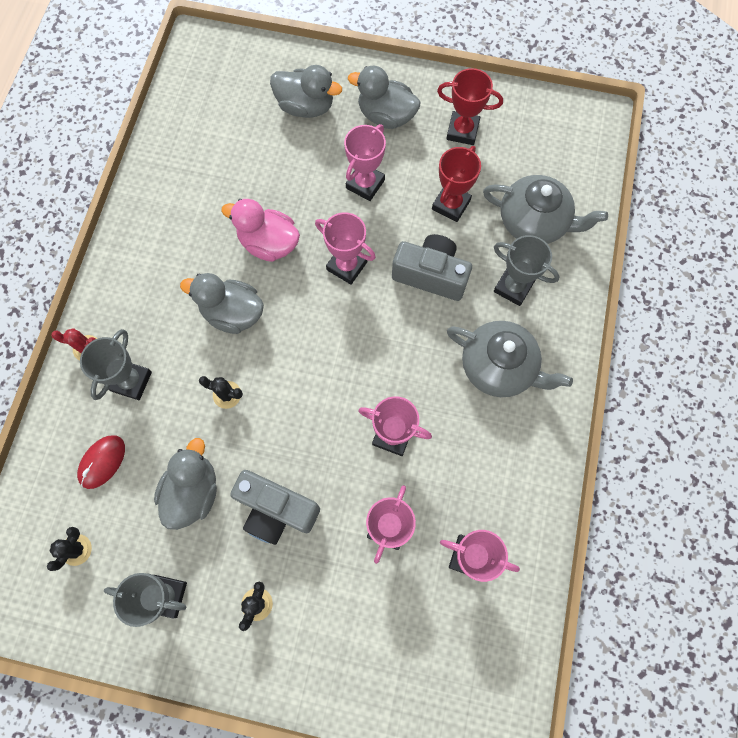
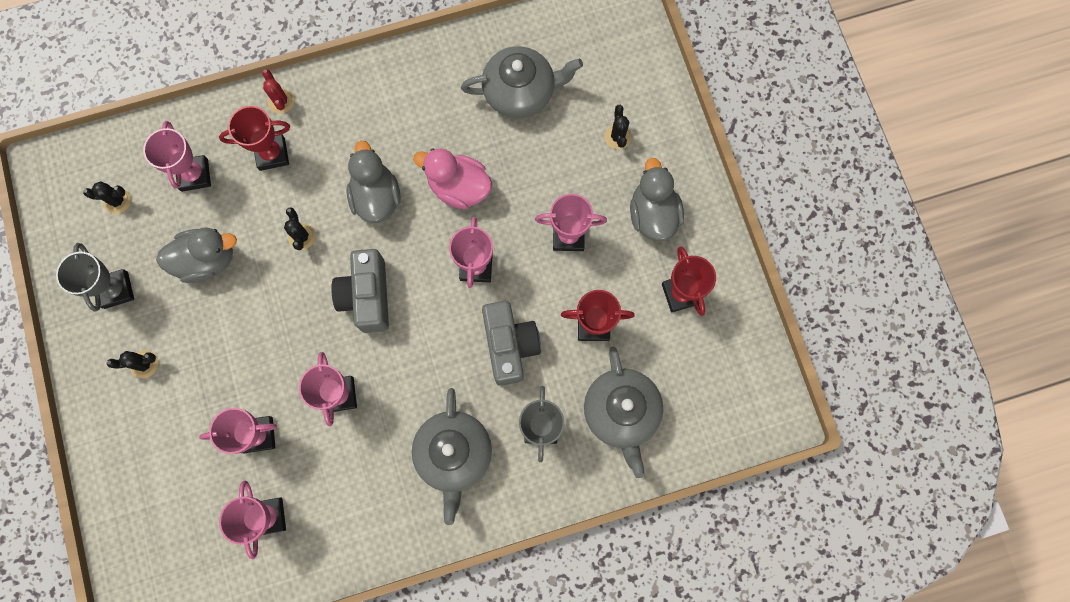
camera: 60 degrees right, 5 degrees up
(102, 462) = (194, 175): red mouse -> pink trophy
(131, 381) = (272, 154): grey trophy -> red trophy
(218, 155) = (520, 92): none -> grey teapot
(269, 243) = (459, 187): pink duck -> pink duck turned 60 degrees counterclockwise
(276, 510) = (226, 335): grey camera -> grey camera (367, 296)
(306, 107) = (618, 137): grey duck -> black cactus

